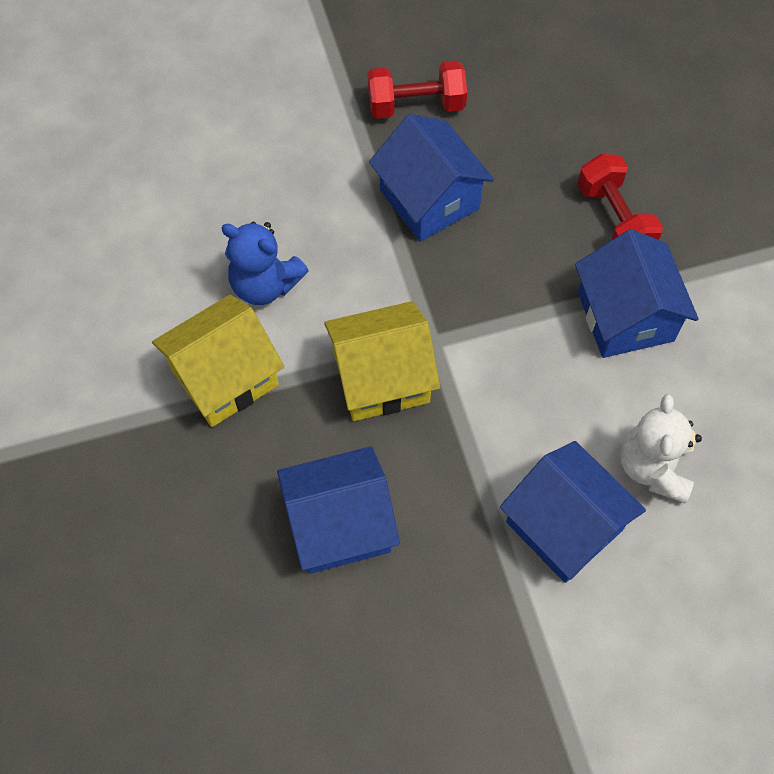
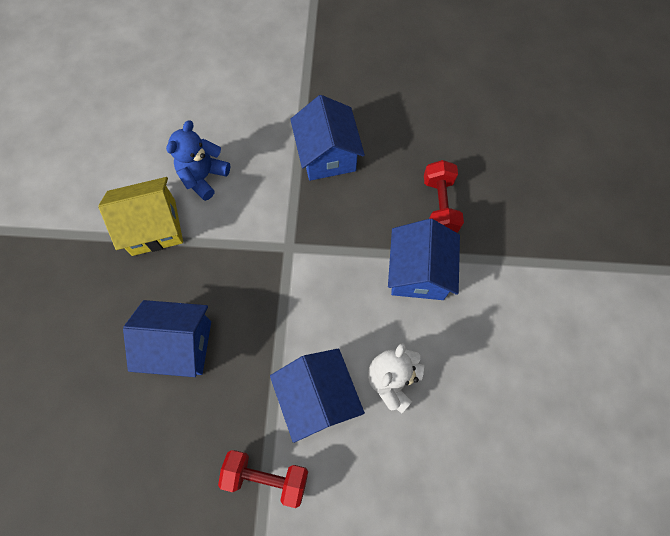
camera: 20 degrees right, 5 degrees up
(265, 284) = (203, 177): blue teddy bear -> blue teddy bear turned 75 degrees clockwise
(381, 378) = (247, 260): yellow house -> none
(416, 105) = (346, 92): red dumbbell -> red dumbbell (266, 477)

